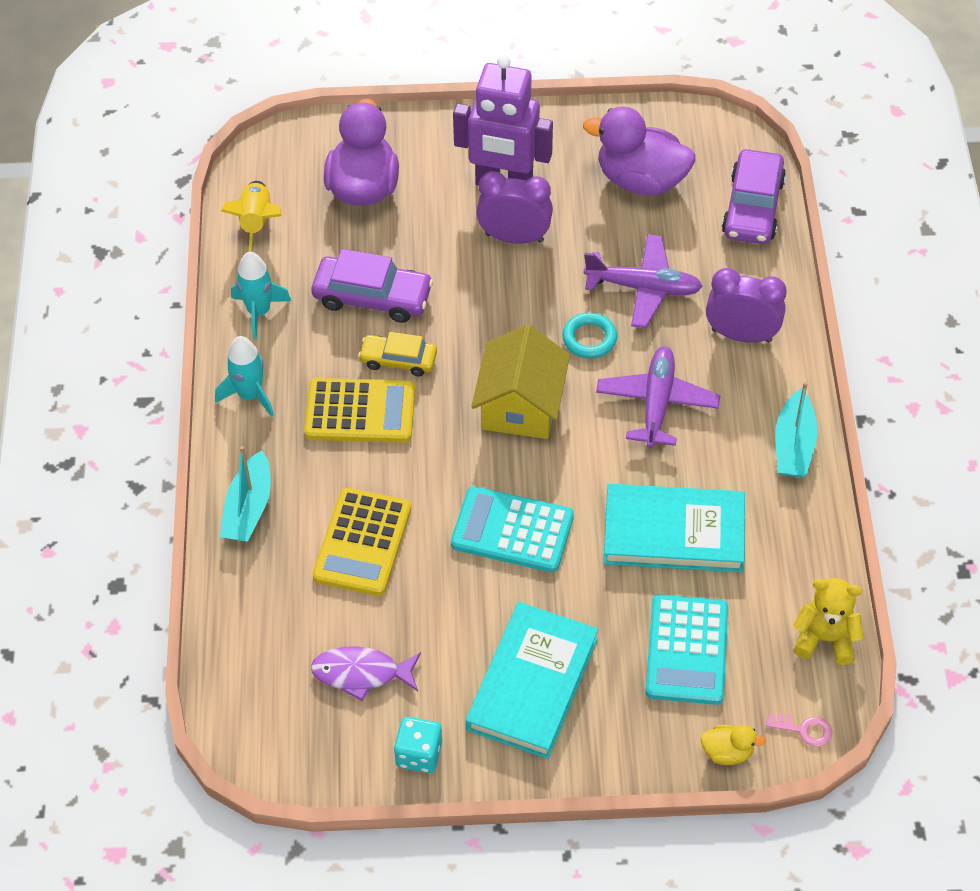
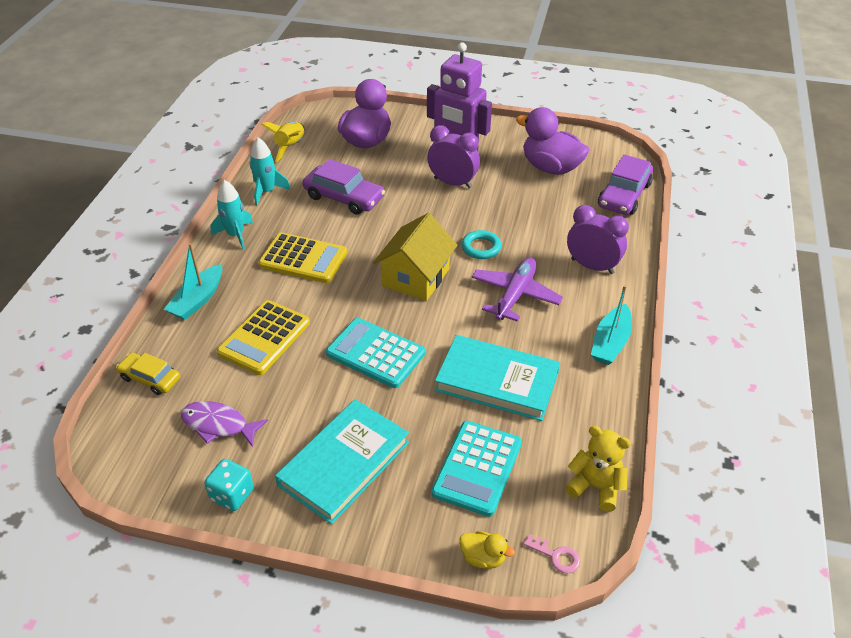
camera: 15 degrees right, 10 degrees down
(398, 360) = (344, 235): yellow car -> yellow car (150, 378)
(643, 288) = (530, 226): purple plane -> none

